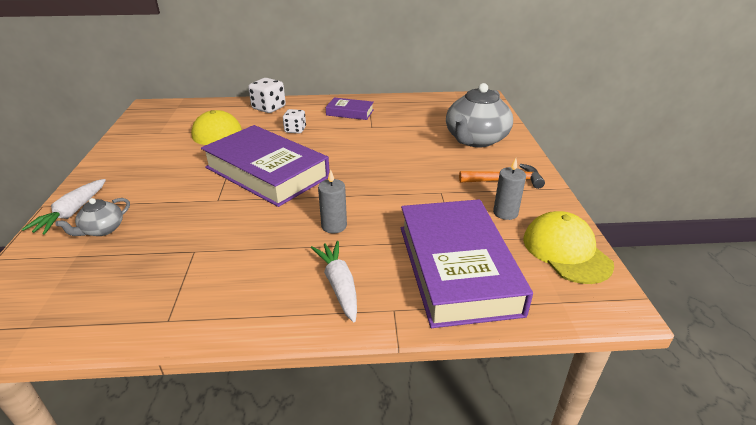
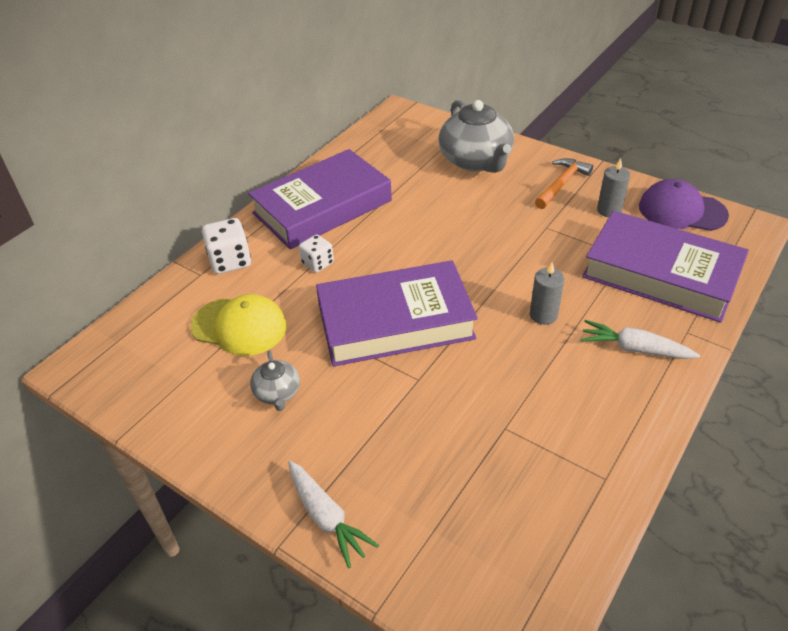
camera: 50 degrees left, 10 degrees up
(102, 230) = (395, 495): grey teapot -> grey teapot (277, 393)
(350, 112) = (322, 207): purple book -> purple book, size x2.12
(566, 251) = (682, 211): yellow cap -> purple cap

